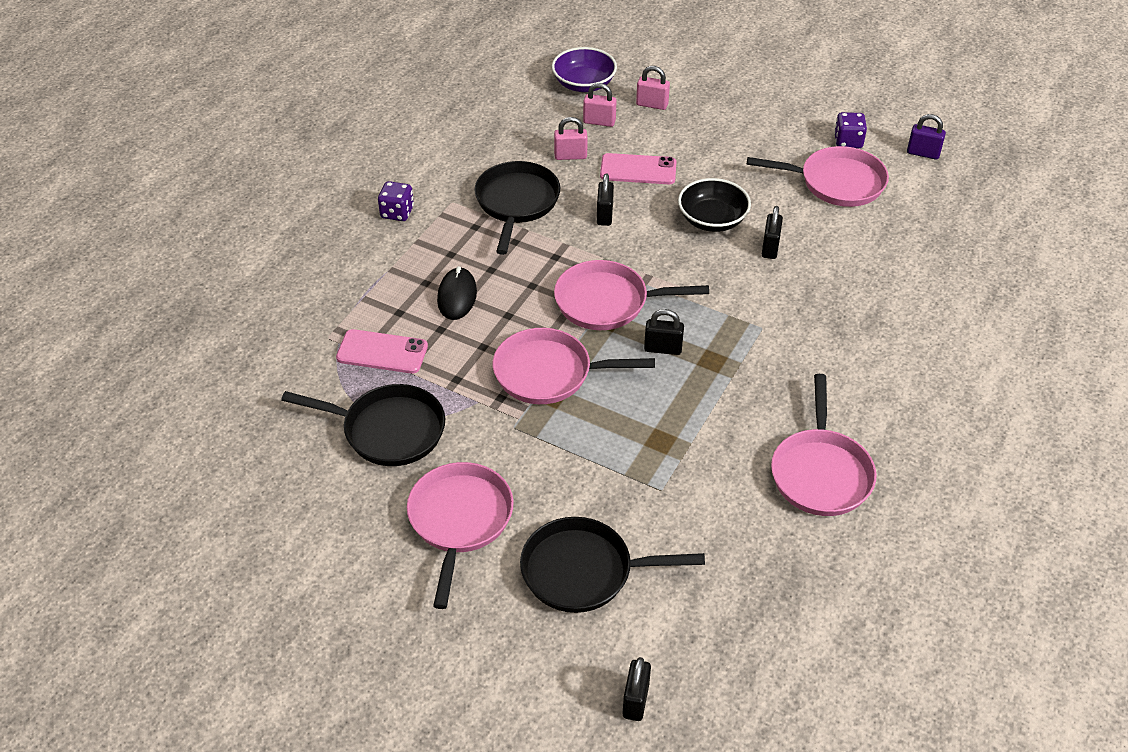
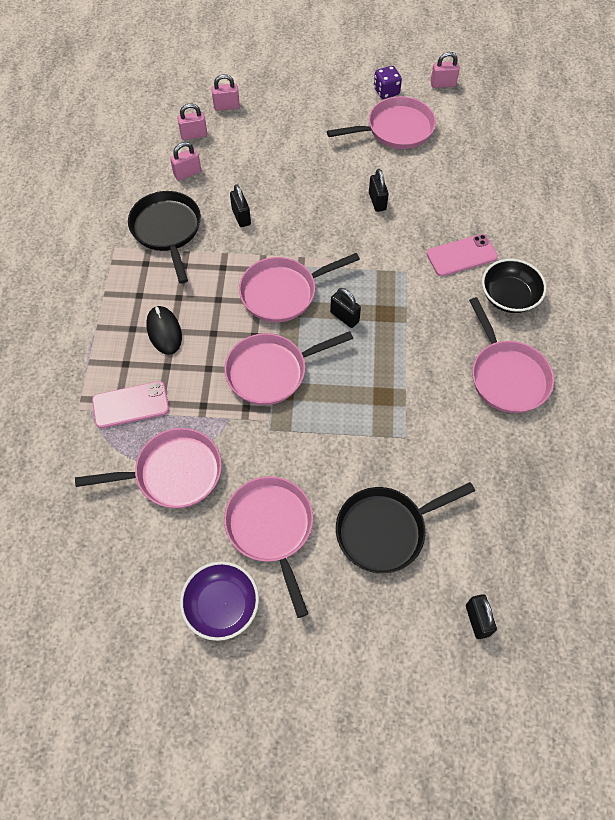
camera: 25 degrees left, 15 degrees up
(387, 430) = (173, 473): black pan -> pink pan
(397, 212) = (75, 273): purple dice -> none
(584, 84) = (164, 105): purple bowl -> purple bowl (221, 606)
(638, 170) = (246, 168): pink phone -> pink phone (461, 255)
(663, 348) = (344, 317): black padlock -> black padlock turned 60 degrees clockwise
(712, 220) = (323, 192): black bowl -> black bowl (509, 297)
(923, 153) = (443, 84): purple padlock -> pink padlock

